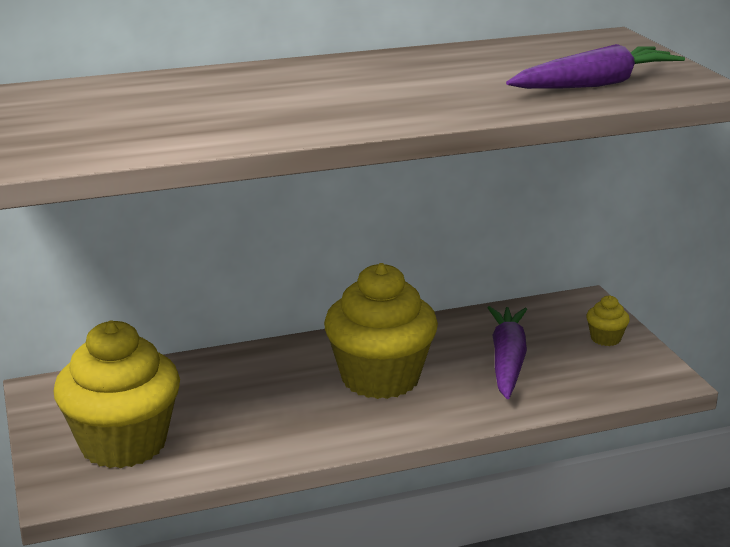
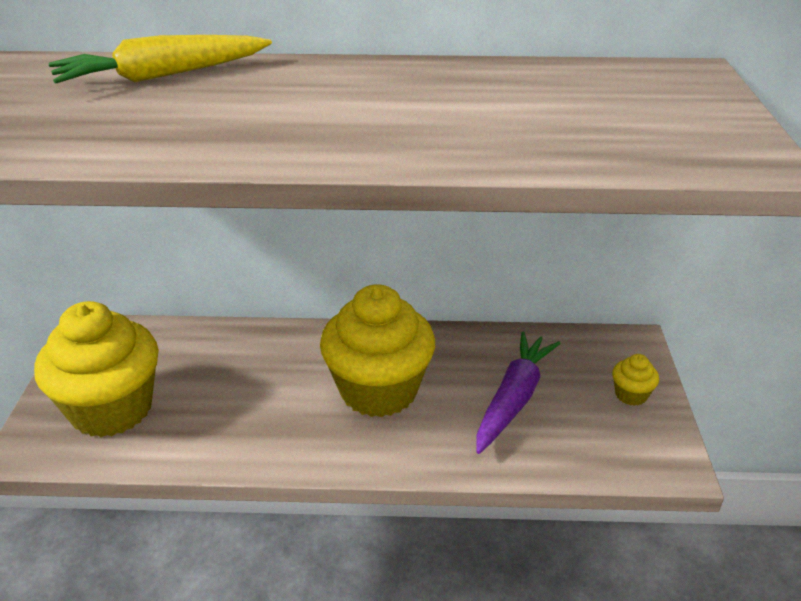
camera: 20 degrees right, 10 degrees up
(168, 87) = (162, 76): none -> yellow carrot
(595, 84) = (619, 138): purple carrot -> none

